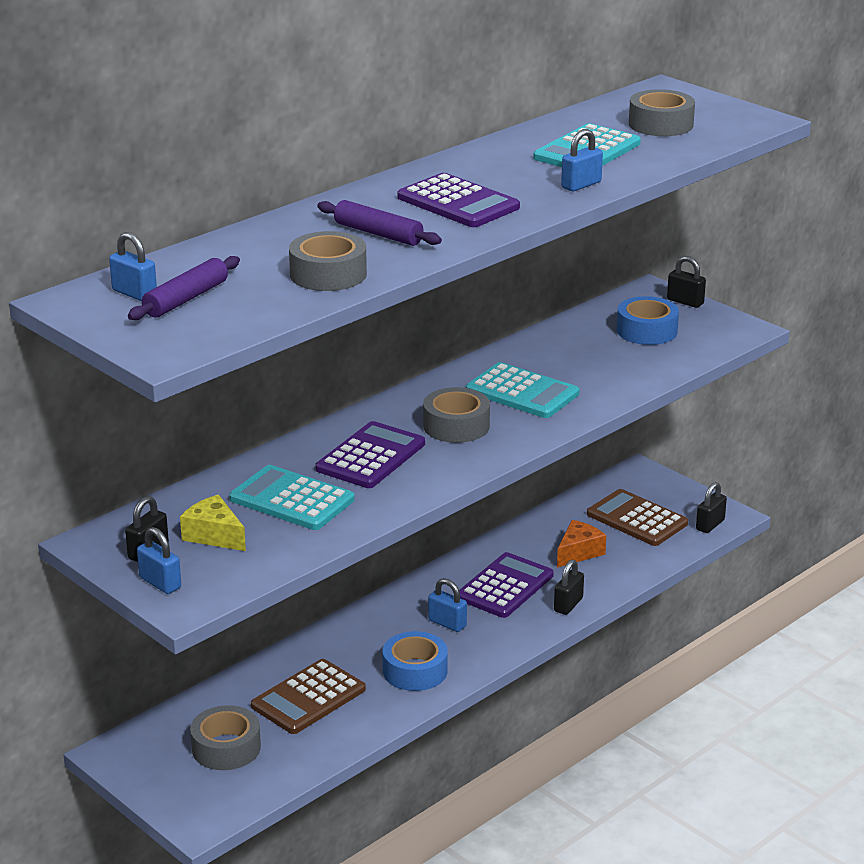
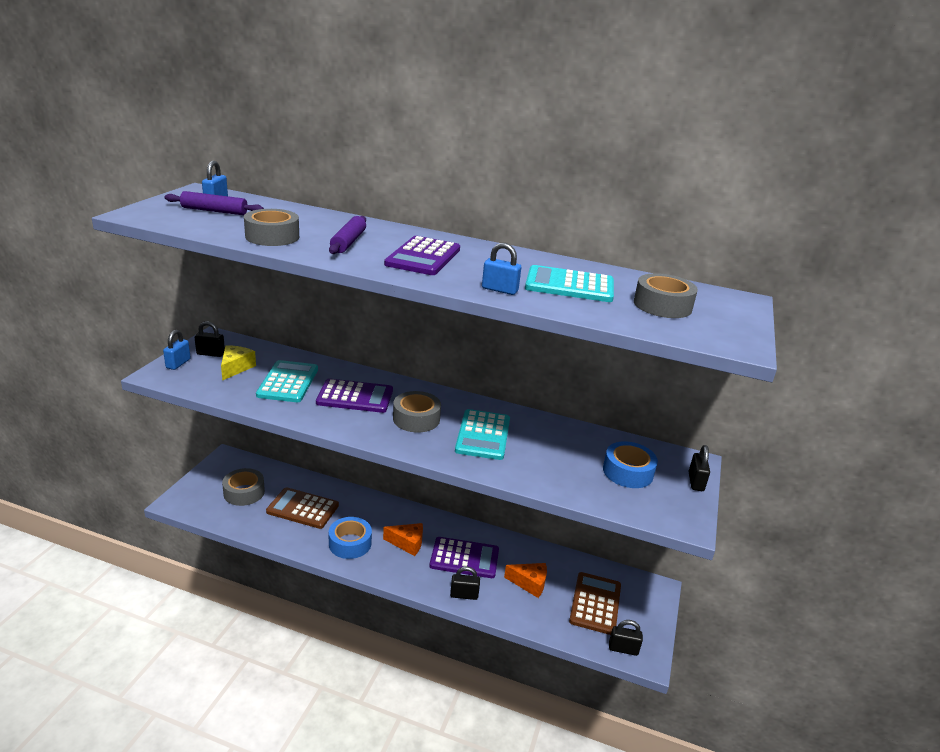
camera: 60 degrees right, 0 degrees up
(447, 623) = (407, 543): blue padlock -> orange cheese

